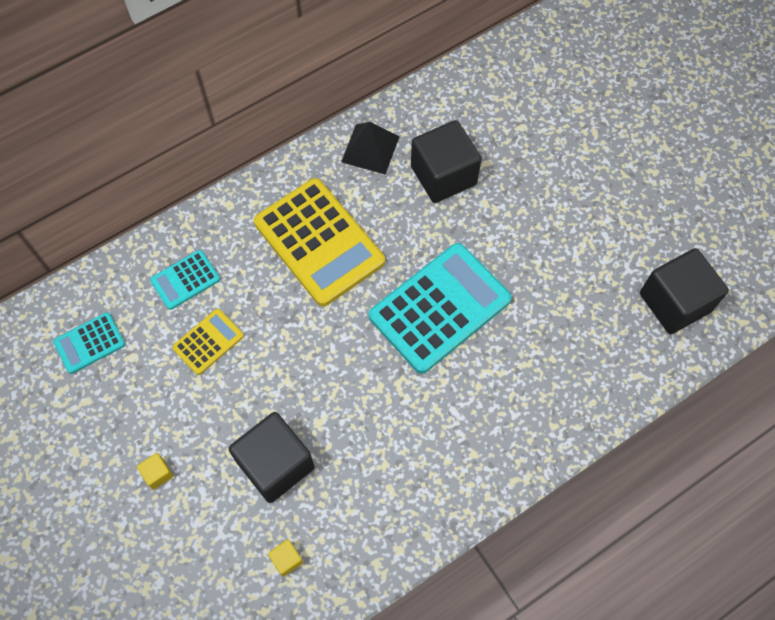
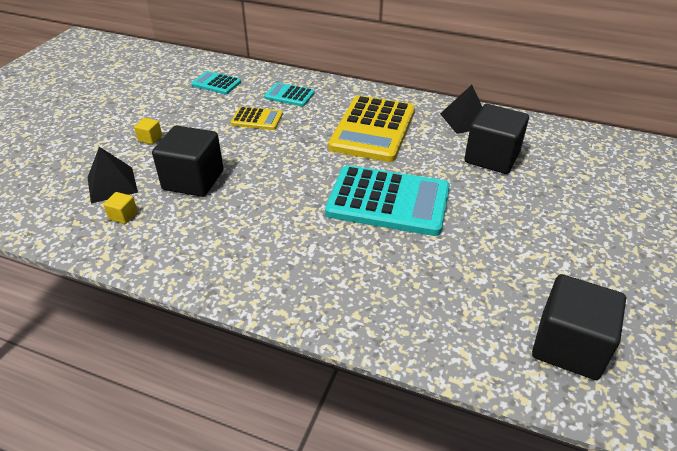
camera: 55 degrees right, 25 degrees down
(222, 550) = (112, 185): none -> black pyramid

